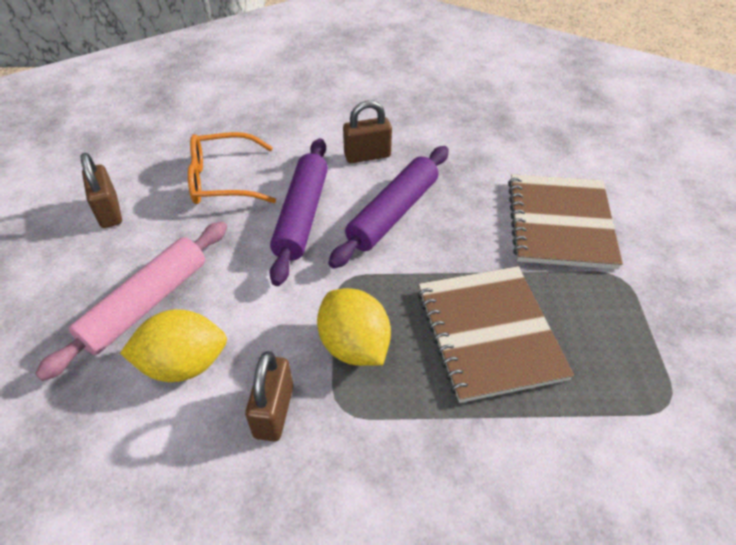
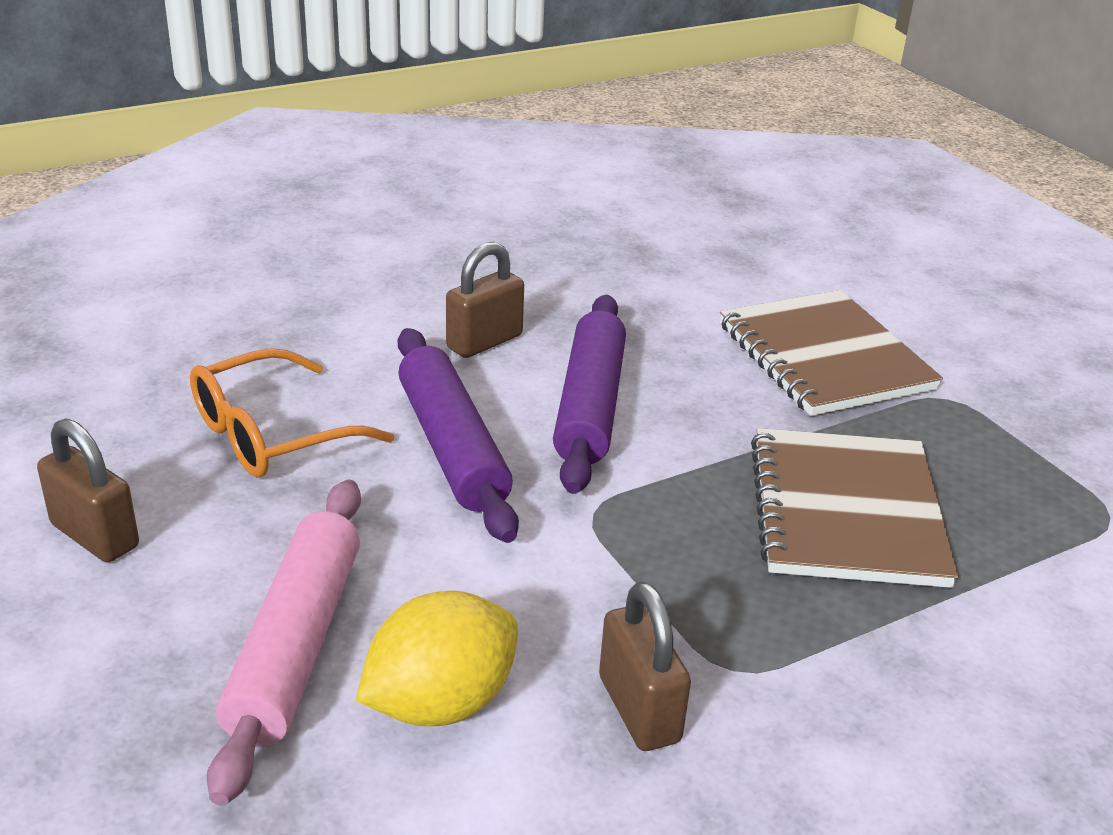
camera: 30 degrees left, 15 degrees down
(354, 346) = (681, 587): yellow lemon -> none
(489, 333) = (846, 511): brown notebook -> brown notebook turned 45 degrees clockwise

